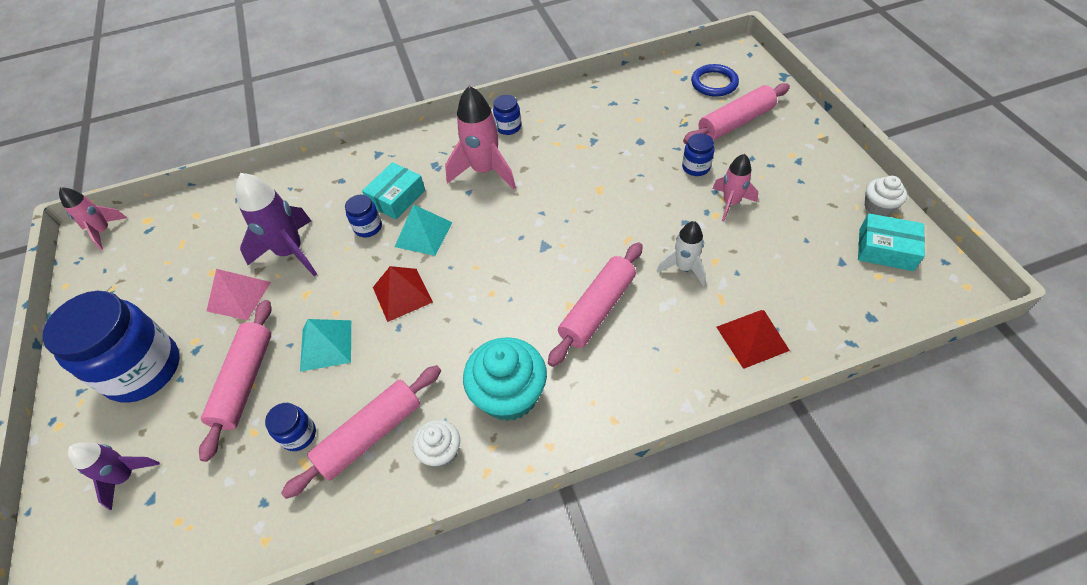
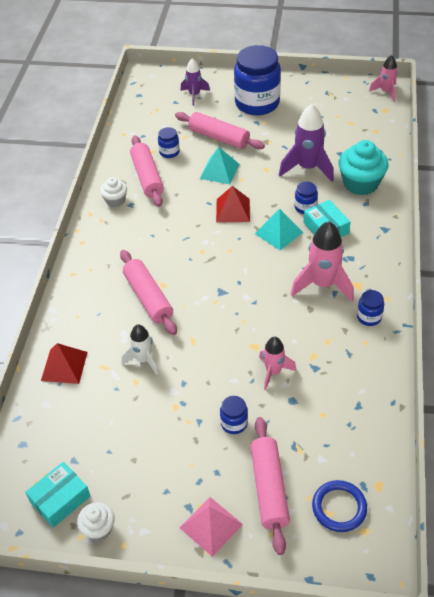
camera: 115 degrees right, 5 degrees down
(239, 296) = (285, 142): pink pyramid -> pink pyramid (211, 526)
(509, 395) = (124, 236): turquoise cupcake -> turquoise cupcake (360, 183)
(730, 203) = (179, 424): pink rocket -> pink rocket (273, 372)

